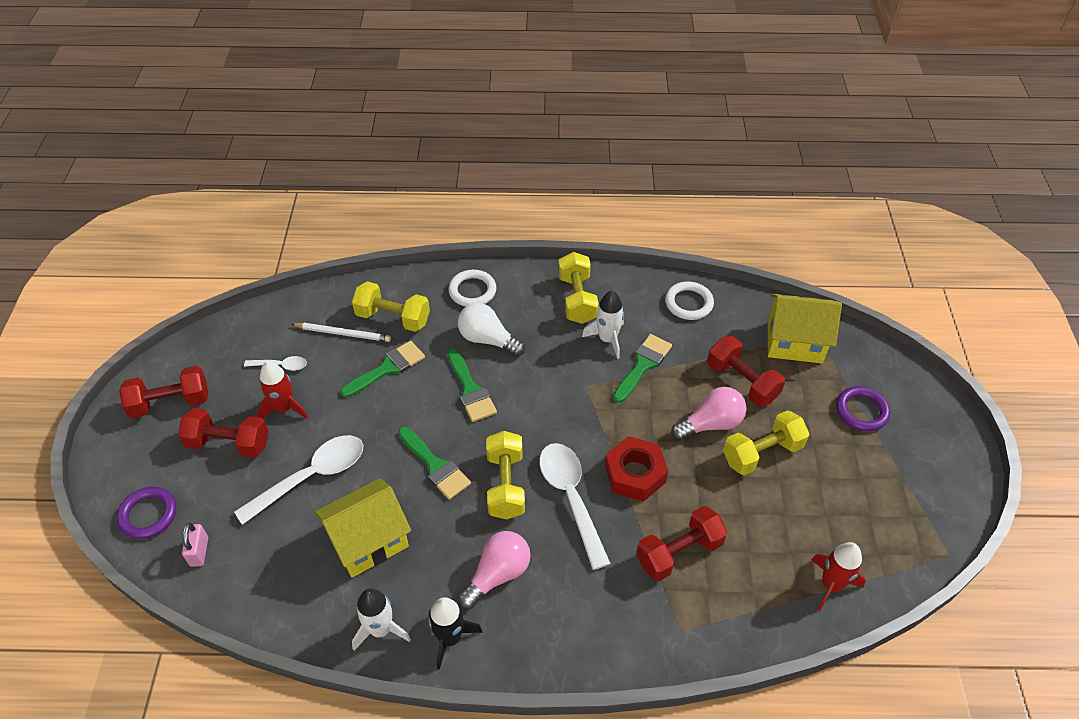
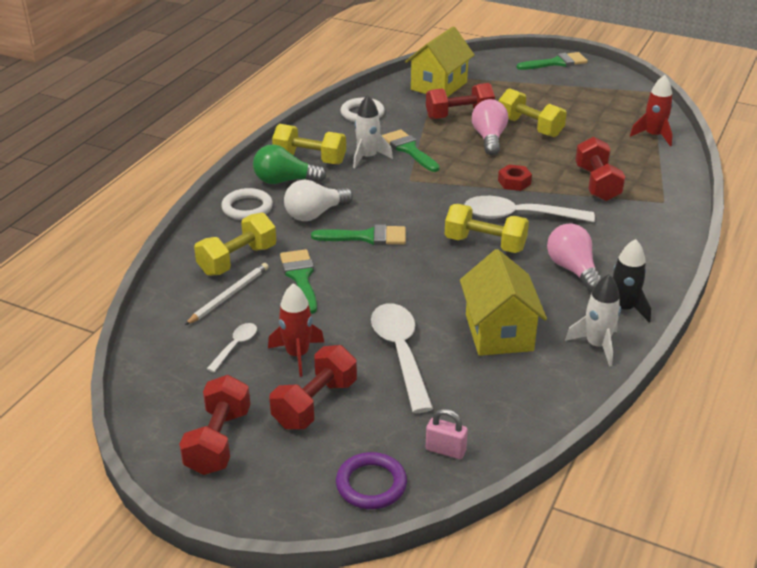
camera: 65 degrees left, 15 degrees down
(435, 466) = (439, 276): green brush -> green brush (556, 63)
(529, 297) = (284, 181): none -> green light bulb
(634, 474) = (514, 182): red nut -> red nut, size x0.59
(762, 453) = (530, 127): yellow dumbbell -> yellow dumbbell turned 45 degrees counterclockwise
(861, 411) = (519, 82): purple ring -> none

